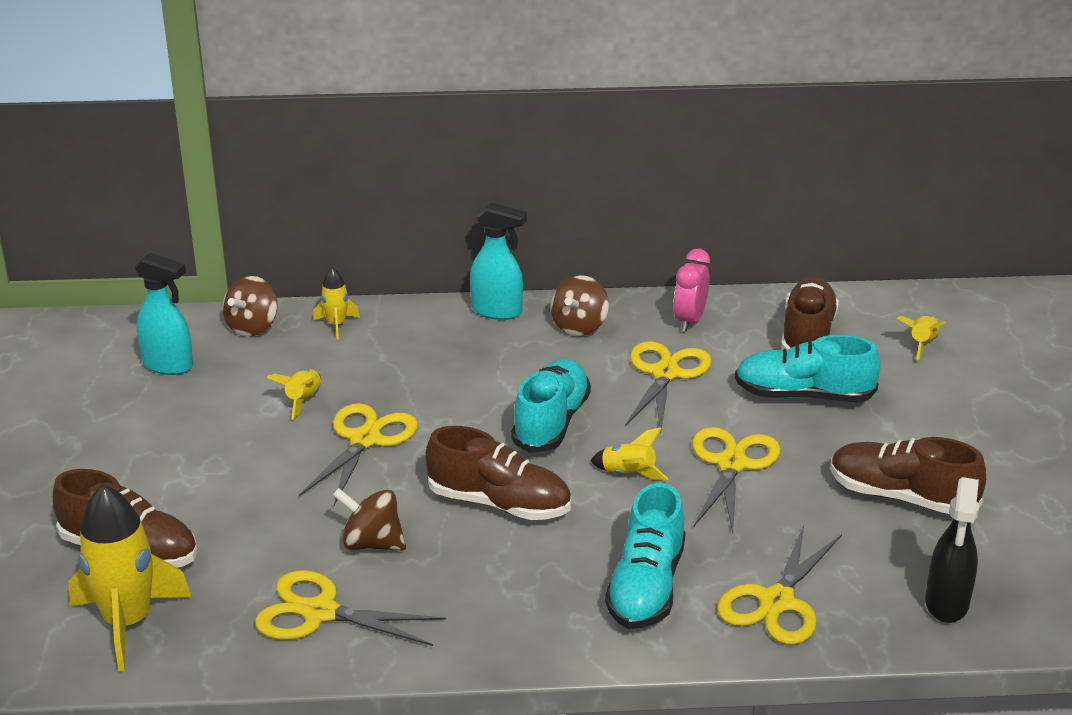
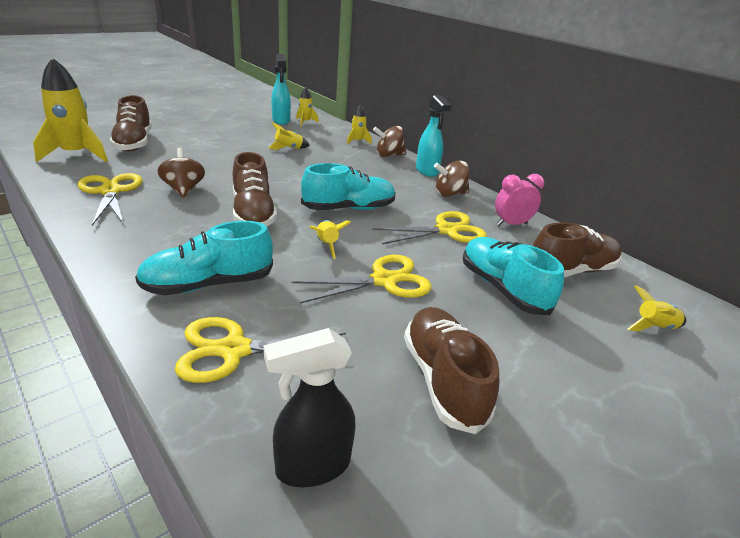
camera: 50 degrees right, 0 degrees up
(201, 343) = (305, 122): none -> yellow rocket
(252, 327) = (330, 128): brown spinning top -> brown spinning top (388, 155)
(365, 440) = (273, 167): yellow scissors -> none

